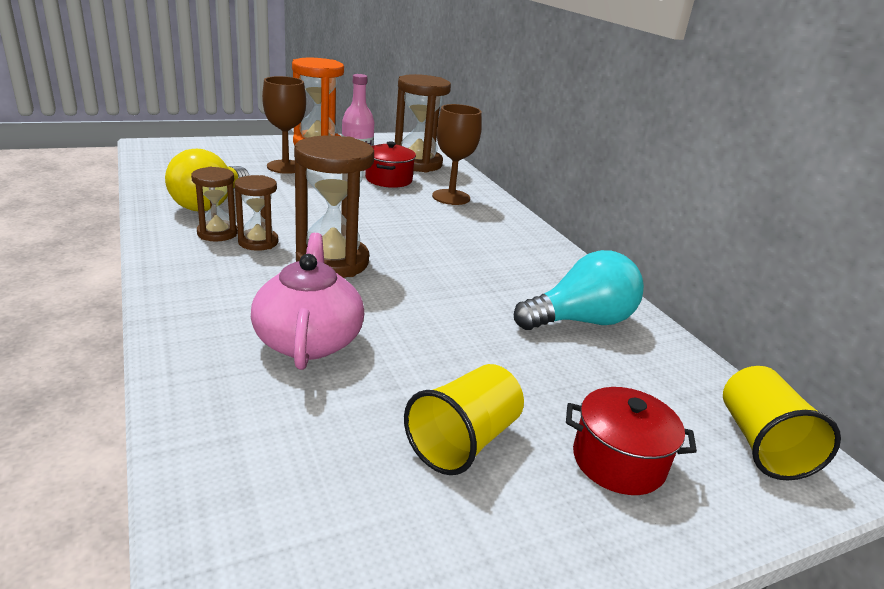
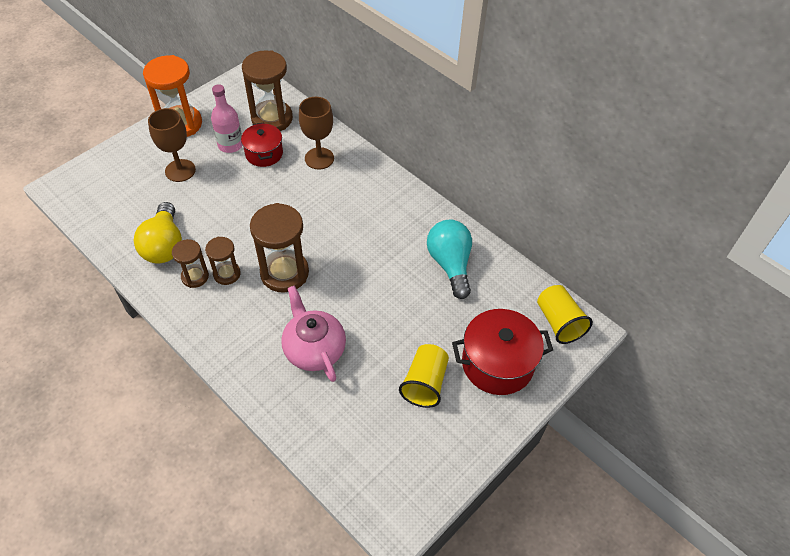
camera: 20 degrees left, 25 degrees up
(580, 321) = (450, 264): turquoise light bulb -> turquoise light bulb turned 60 degrees counterclockwise
(618, 461) = (497, 363): red pot -> red pot, size x1.58

